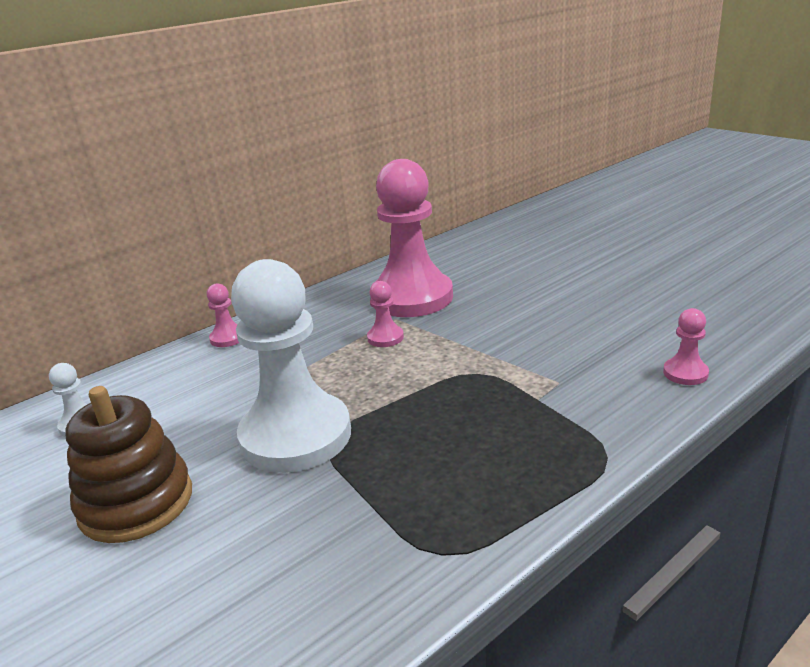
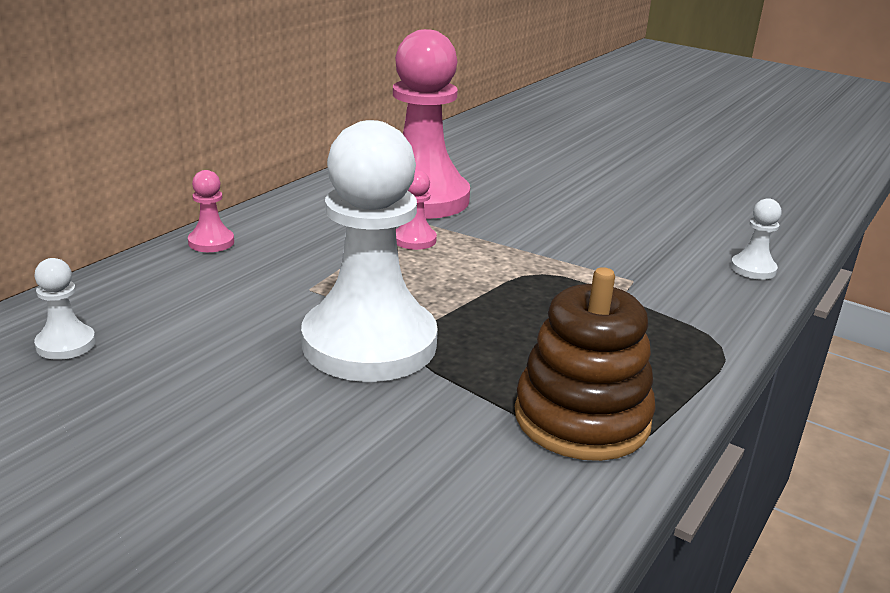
camera: 20 degrees left, 0 degrees up
(136, 503) = (207, 425): brown stacking toy -> brown stacking toy (582, 418)
(685, 373) = (753, 269): pink pawn -> white pawn

